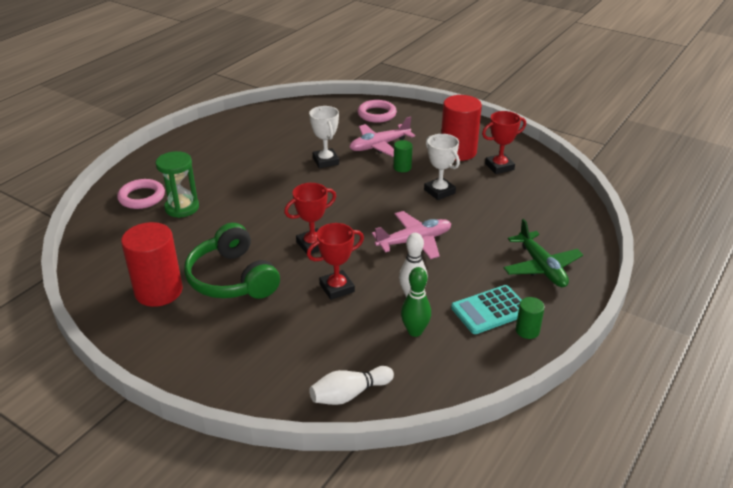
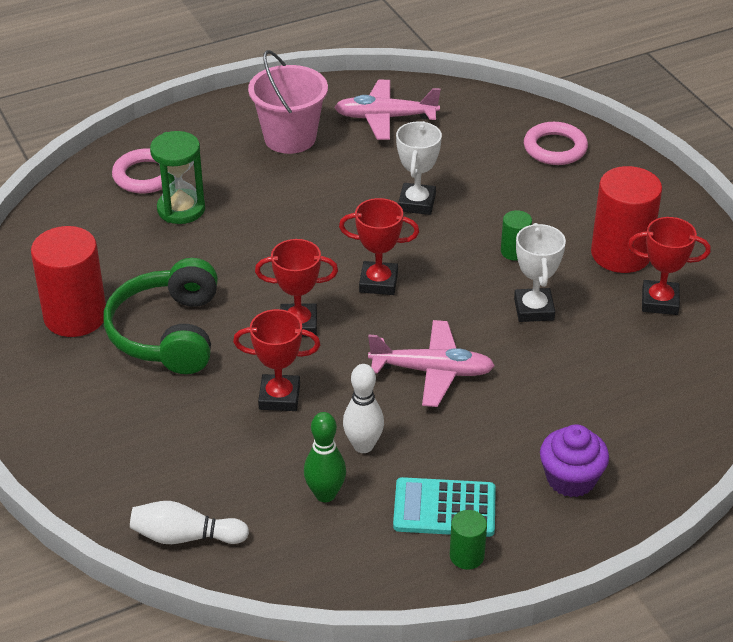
camera: 30 degrees right, 5 degrees up
(220, 151) = (290, 138): none -> pink bucket
(340, 207) = (378, 282): none -> red trophy
(379, 146) = (512, 204): pink plane -> pink plane (385, 118)
(541, 267) = (571, 479): green plane -> purple cupcake

